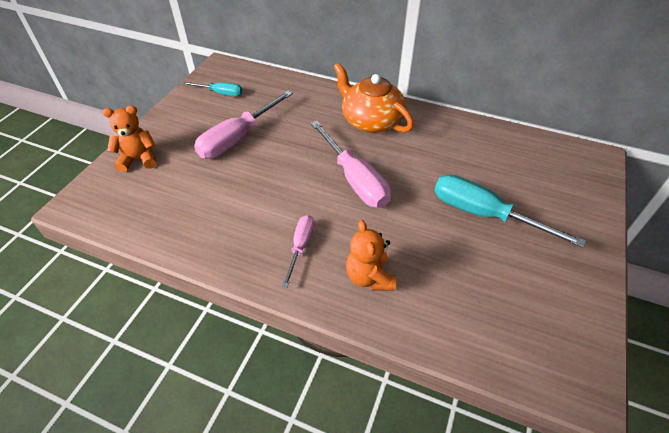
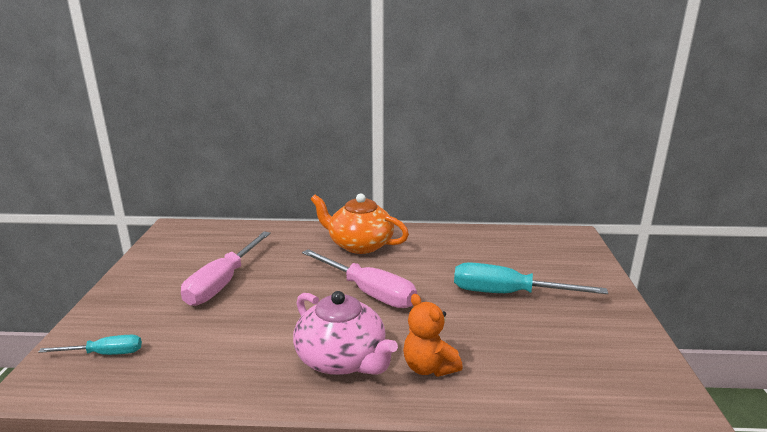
camera: 20 degrees left, 25 degrees down
(138, 159) = (107, 323): orange teddy bear -> none
(220, 93) = (184, 249): turquoise screwdriver -> turquoise screwdriver (105, 354)
(300, 246) = (342, 359): pink screwdriver -> pink teapot

